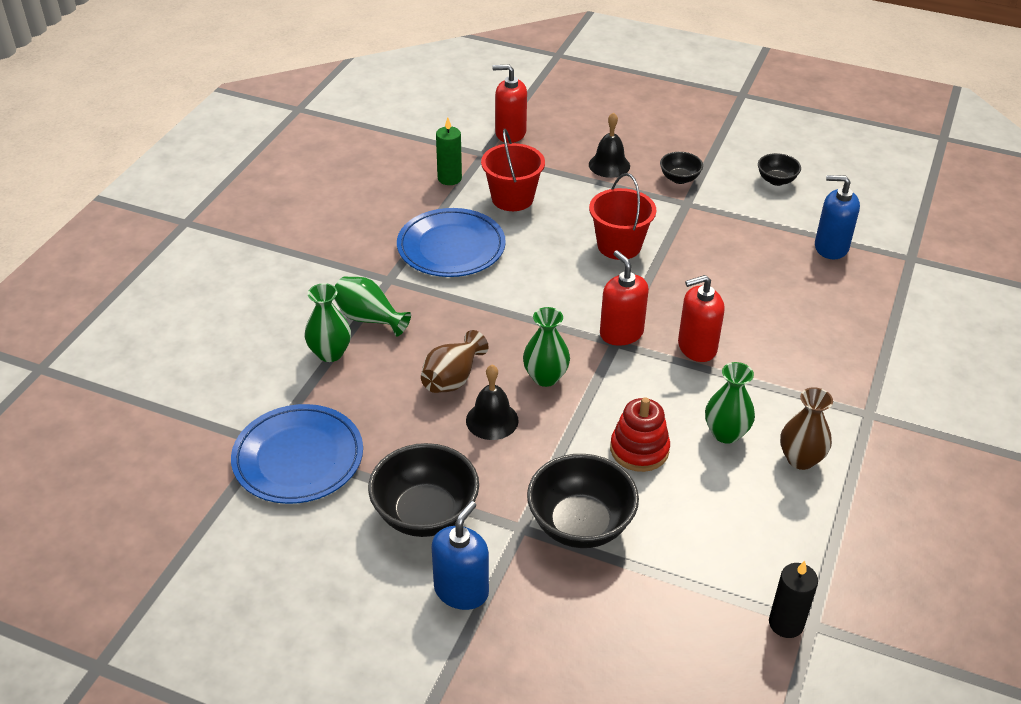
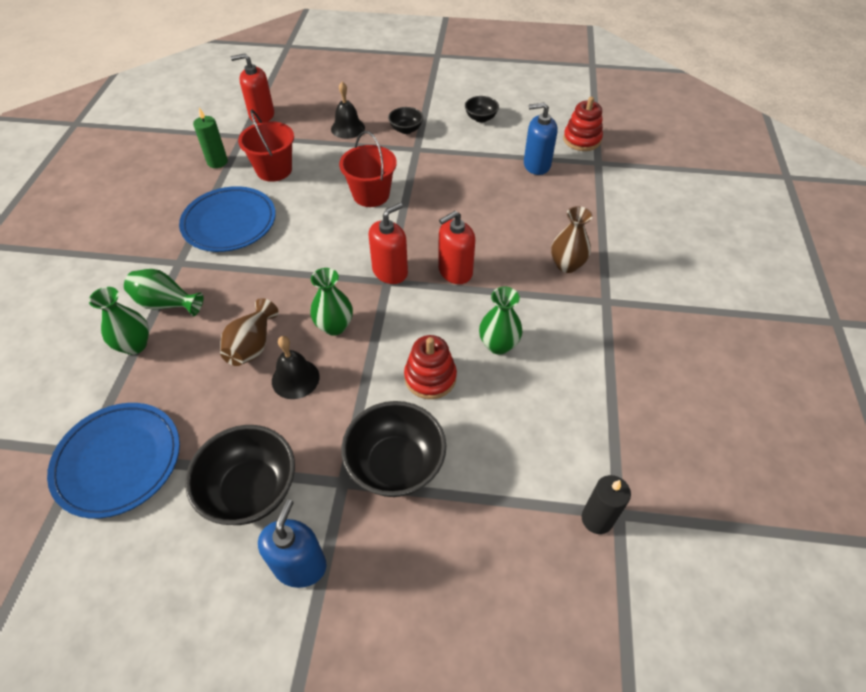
camera: 15 degrees left, 10 degrees up
(621, 333) = (390, 271): red soap dispenser -> red soap dispenser turned 90 degrees clockwise
(800, 459) = (564, 355): brown vase -> brown vase (567, 265)
(898, 227) = (582, 140): none -> red stacking toy

